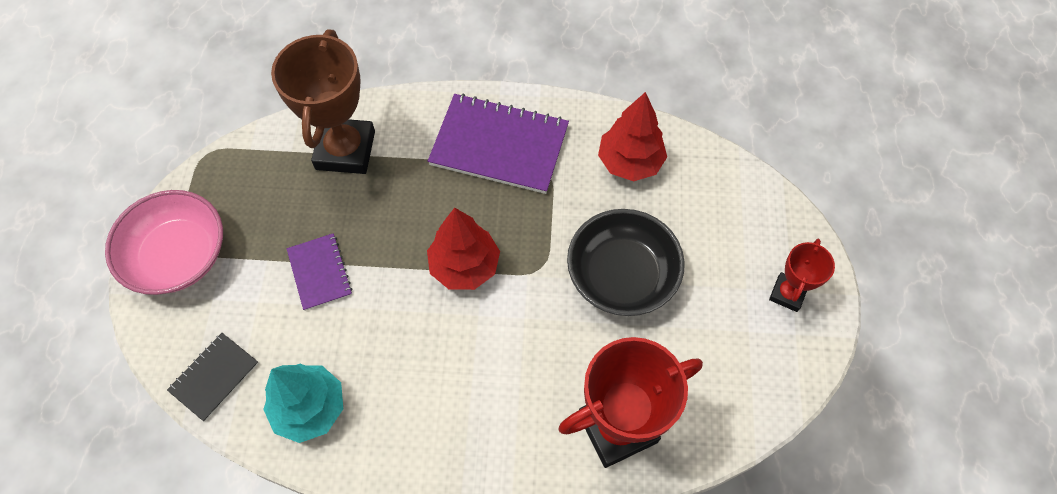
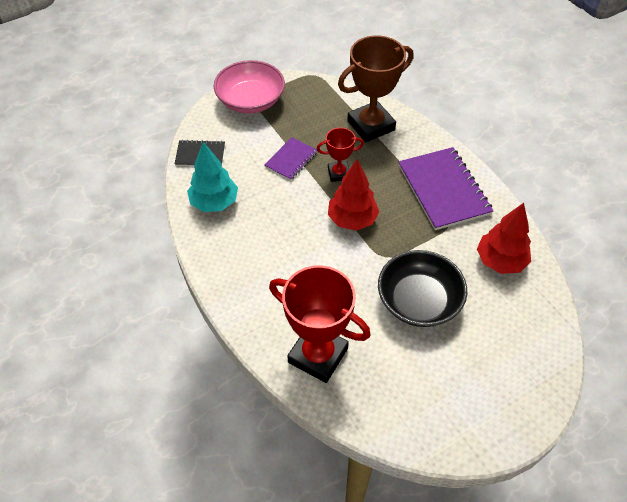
camera: 55 degrees right, 10 degrees down
(787, 294) = (495, 406): red trophy -> red trophy (339, 173)

